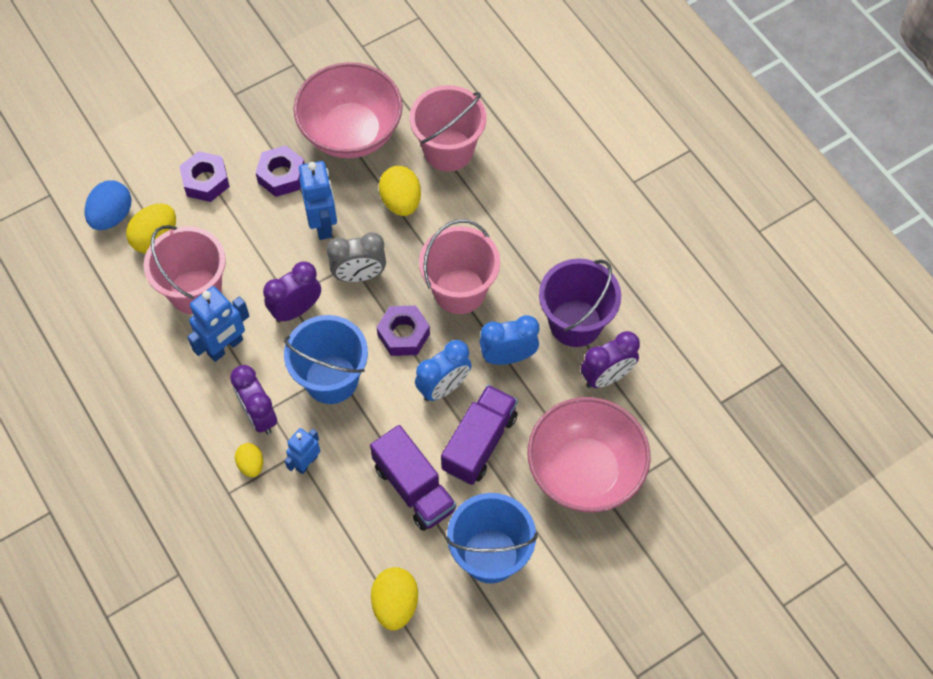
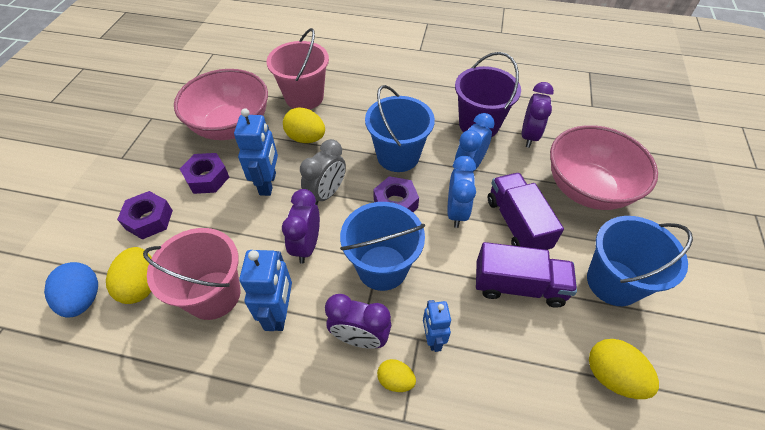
camera: 45 degrees left, 10 degrees down
(323, 224) = (268, 184): blue robot -> blue robot turned 60 degrees clockwise
(459, 290) = (398, 156): pink bucket -> blue bucket

